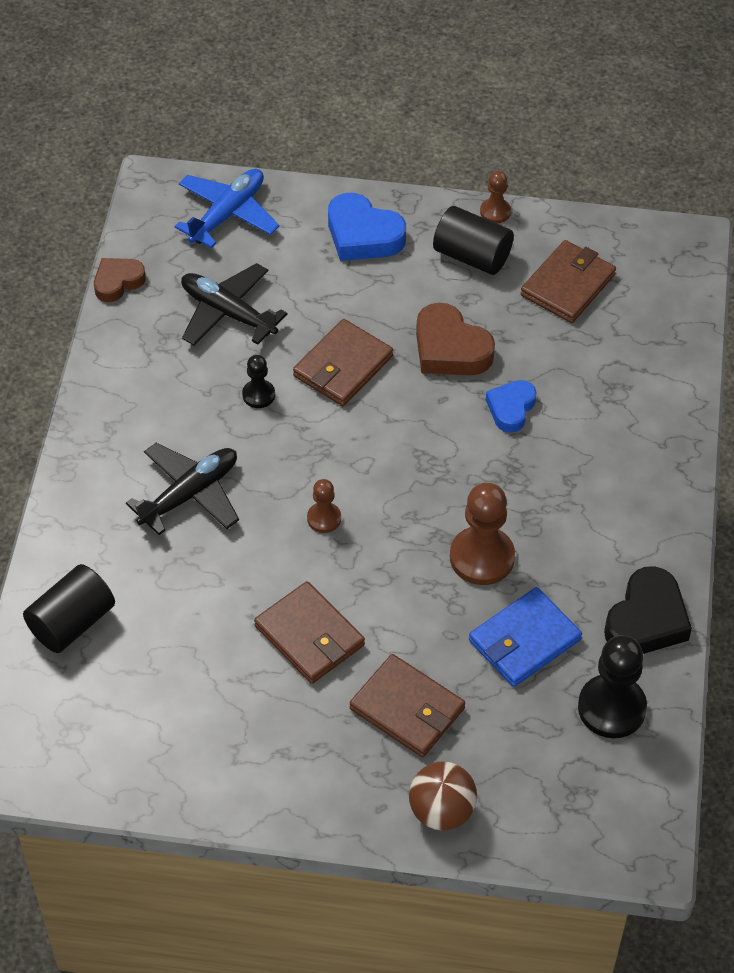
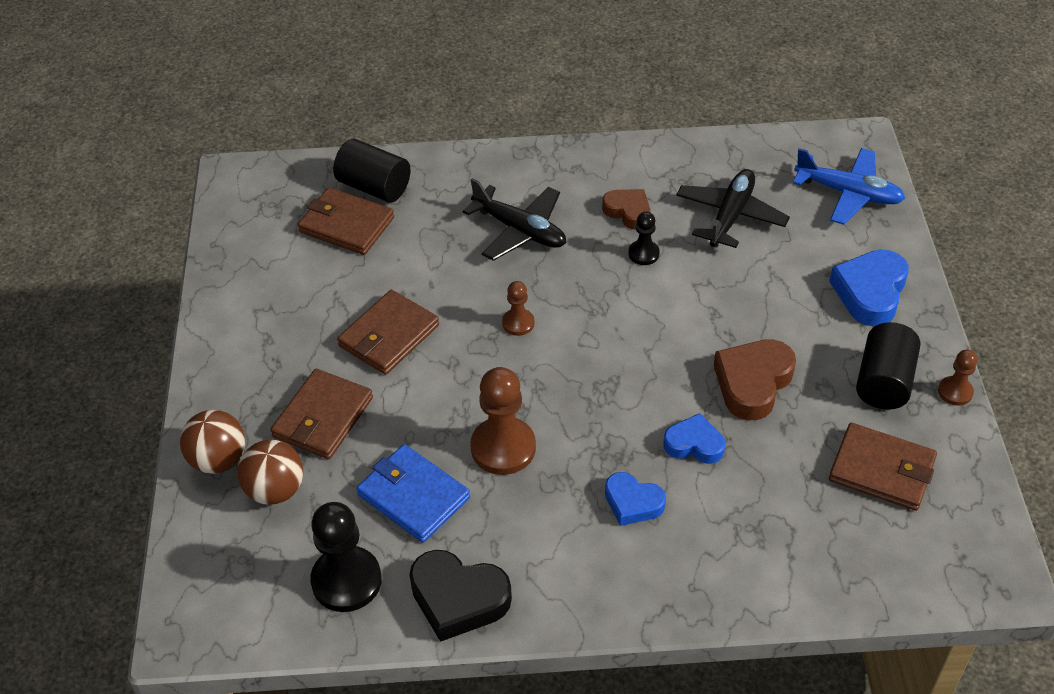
camera: 80 degrees right, 5 degrees down
(118, 282) = (735, 140): brown heart -> brown heart (628, 212)
(343, 366) = (699, 306): brown wallet -> brown wallet (346, 225)
(492, 760) = (275, 490): none -> brown ball
(567, 468) = (632, 503): none -> blue heart

